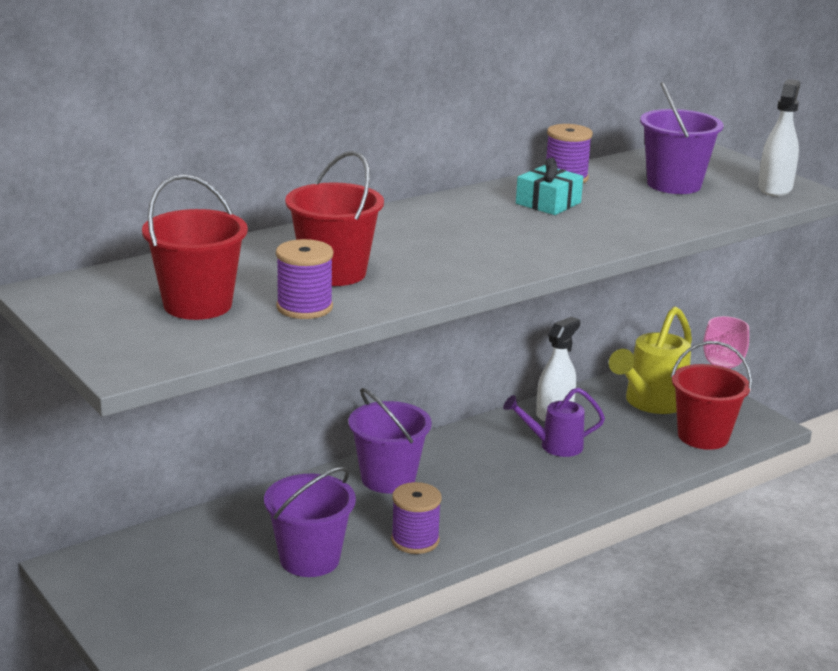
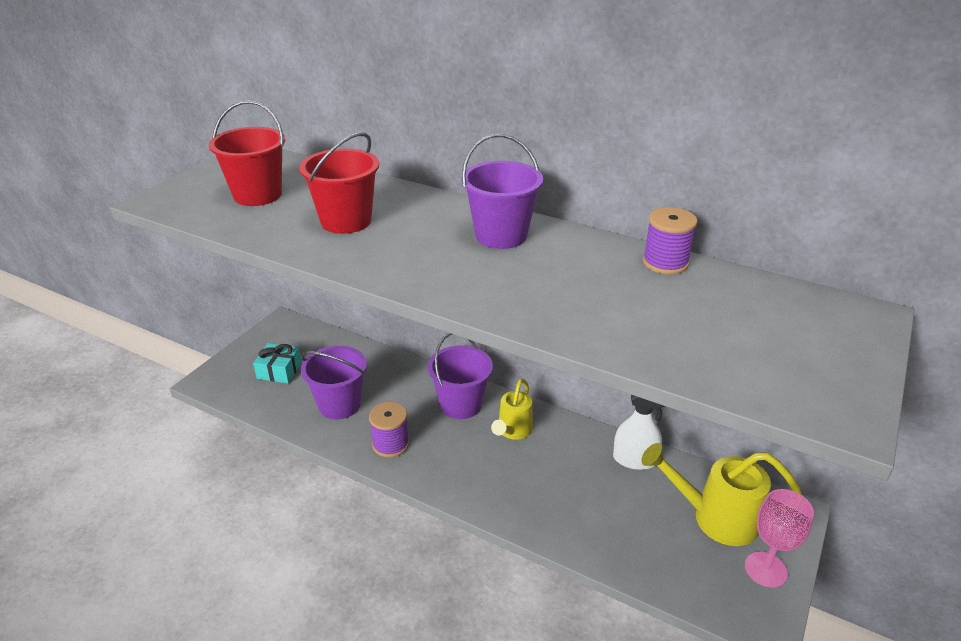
camera: 65 degrees right, 10 degrees up
(304, 307) = (276, 227): purple spool -> none
(460, 461) = (513, 431): none -> yellow watering can
(548, 203) = (588, 268): turquoise gift -> turquoise gift (279, 370)
(554, 446) = (581, 476): purple watering can -> none
(674, 184) = (733, 323): purple bucket -> purple bucket (501, 235)
(703, 436) = (690, 575): red bucket -> none
(775, 188) = (821, 393): white spray bottle -> none

